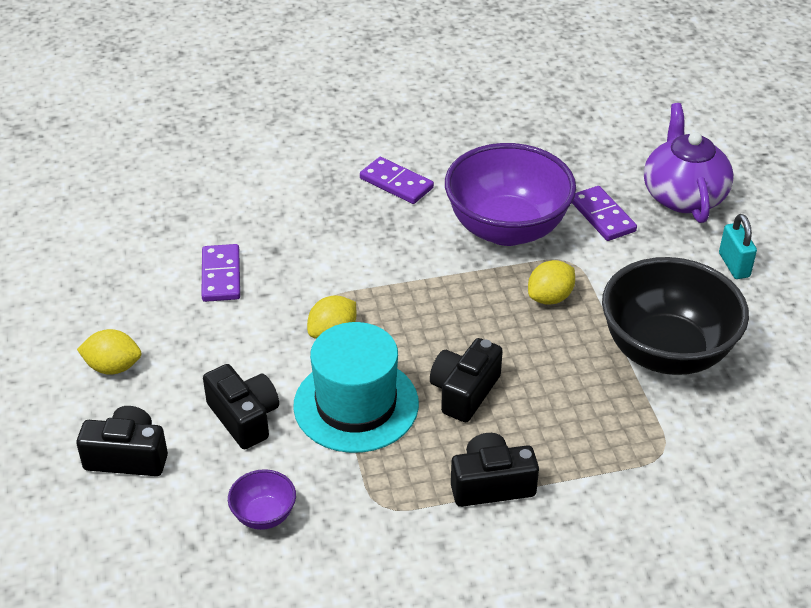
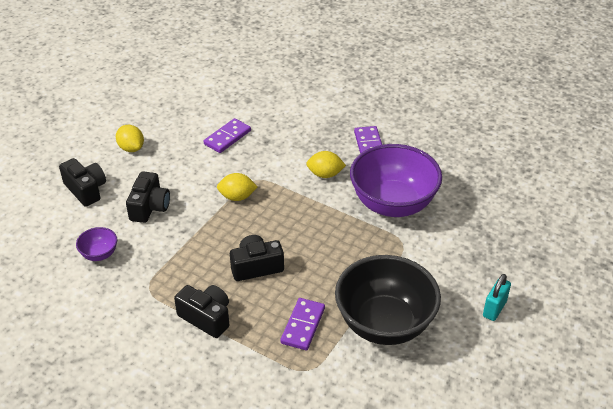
camera: 45 degrees right, 0 degrees up
(356, 404) = (201, 236): turquoise hat -> none
(550, 297) = (364, 253): yellow lemon -> yellow lemon (325, 174)
(602, 216) = (455, 232): purple domino -> purple domino (303, 325)
(683, 196) = (521, 252): purple teapot -> none

